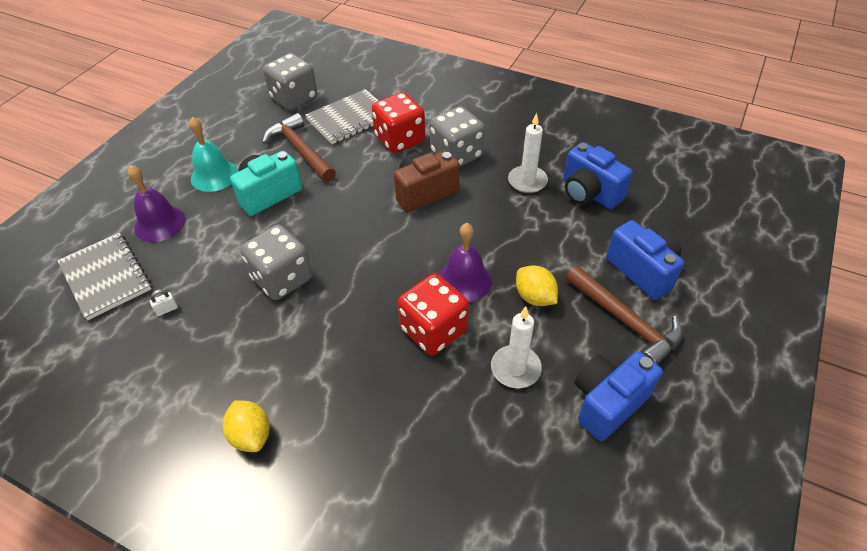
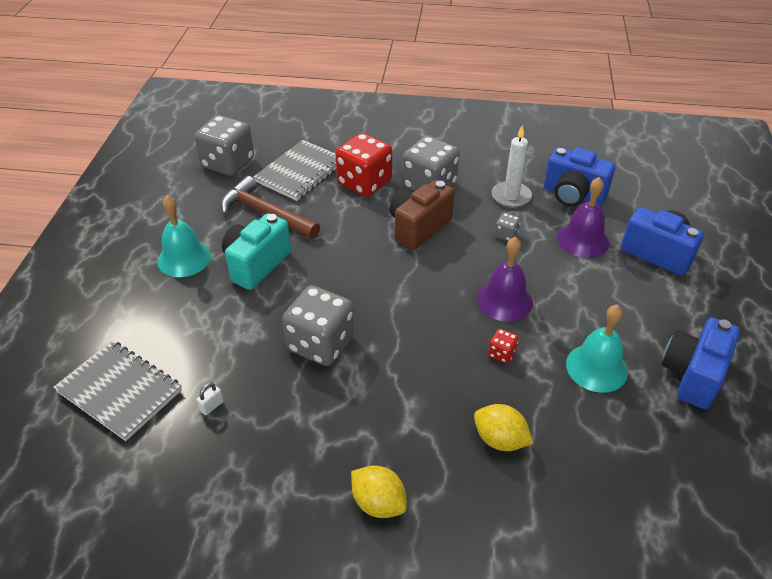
camera: 20 degrees left, 5 degrees down
(160, 223) = (150, 321): purple bell -> purple bell (583, 240)
(433, 330) = (501, 353): red dice -> red dice, size x0.43
(501, 217) = (506, 235): none -> grey dice
(515, 368) = (596, 367): white candle -> turquoise bell
(534, 297) = (577, 300): yellow lemon -> yellow lemon (500, 440)
(625, 321) = (667, 300): brown hammer -> none

